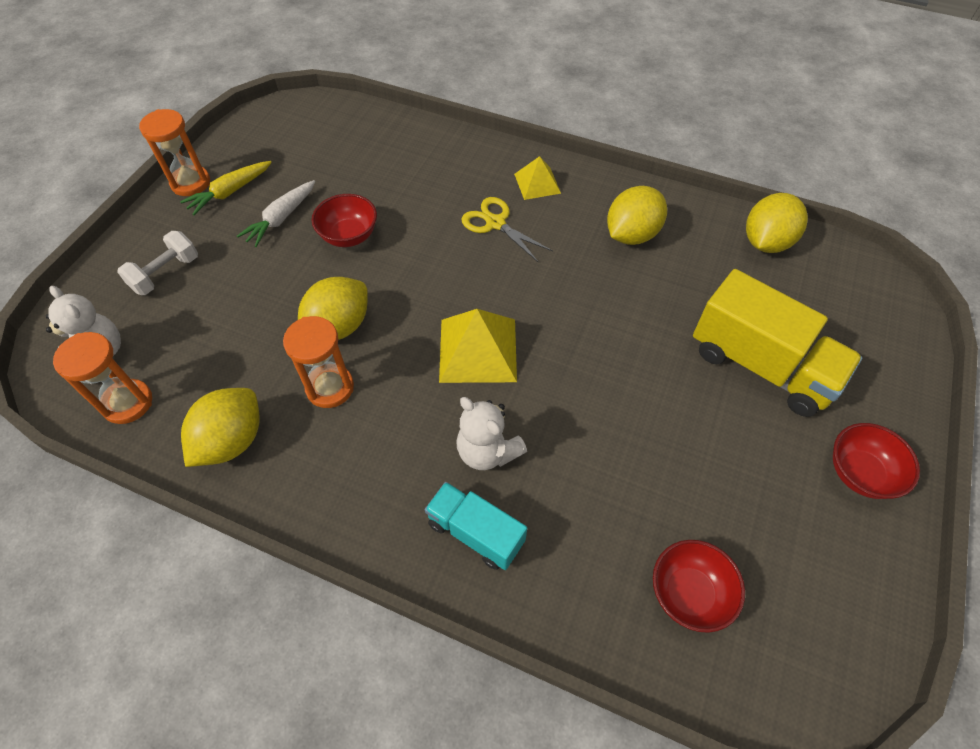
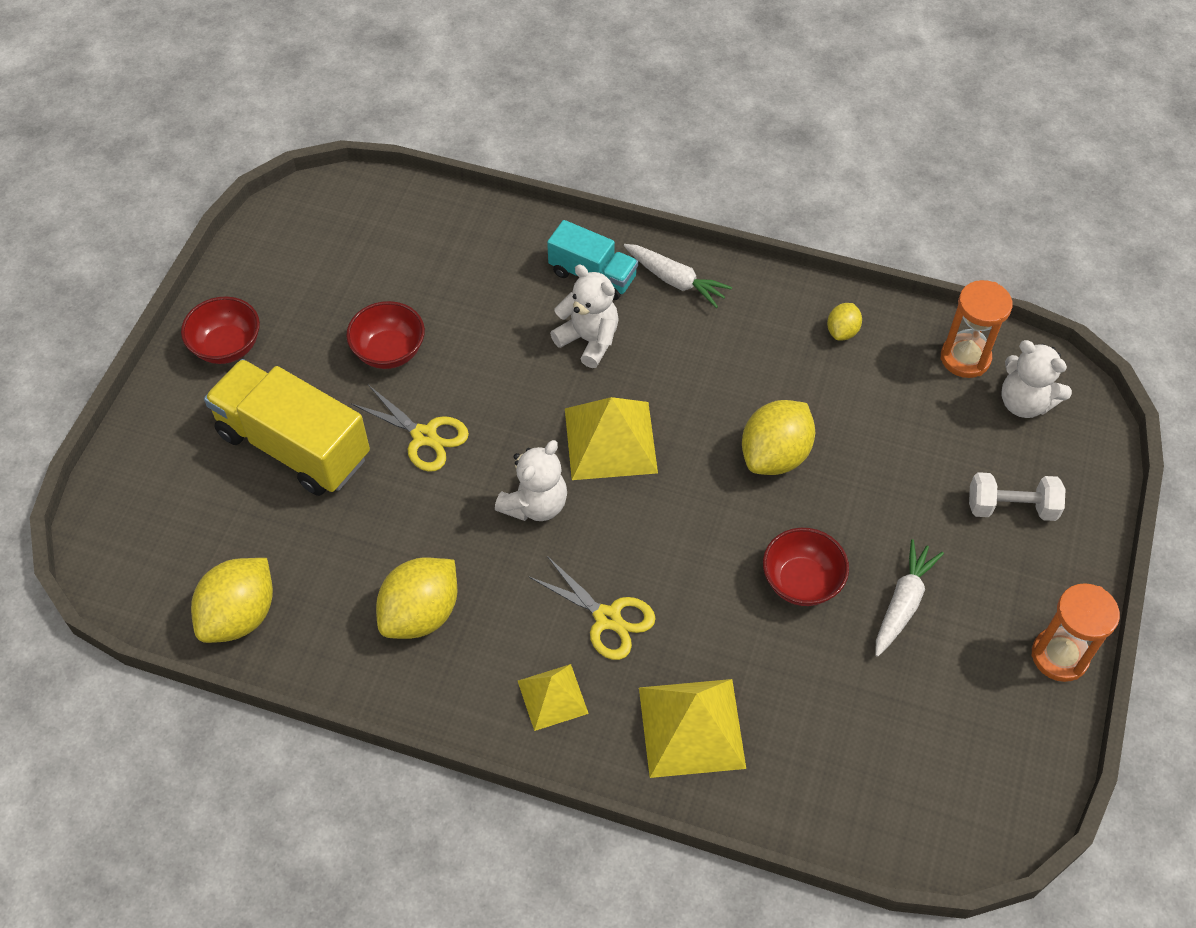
camera: 175 degrees right, 0 degrees up
(166, 274) = (1011, 507): white dumbbell -> white dumbbell turned 60 degrees clockwise
(230, 192) = (994, 643): yellow carrot -> none
(232, 441) = (842, 331): yellow lemon -> yellow lemon, size x0.52
(330, 388) = (762, 388): orange hourglass -> none
(385, 518) = (675, 280): none -> white carrot
(448, 163) = (691, 727): none -> yellow pyramid
(546, 302) = (535, 504): none -> white teddy bear
(644, 365) = (425, 436): none -> yellow scissors
(688, 593) = (409, 246): red bowl -> red bowl (389, 351)

